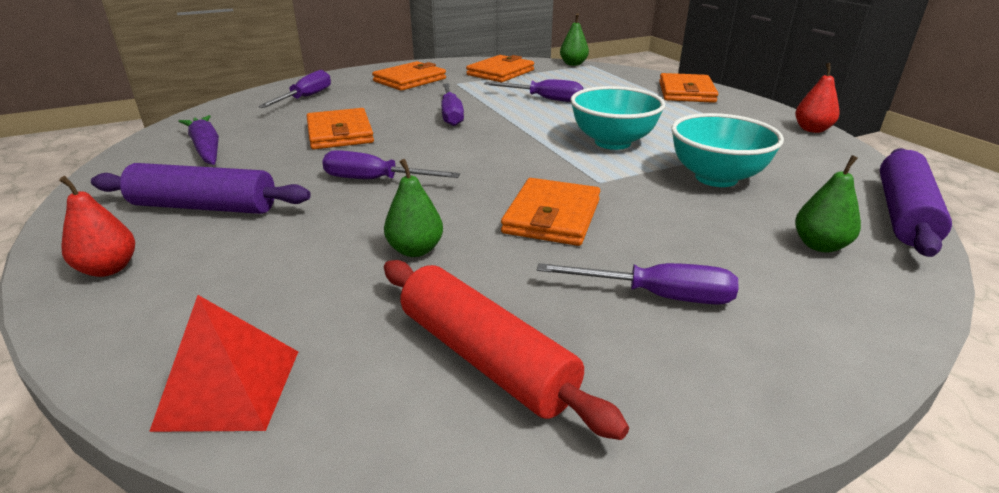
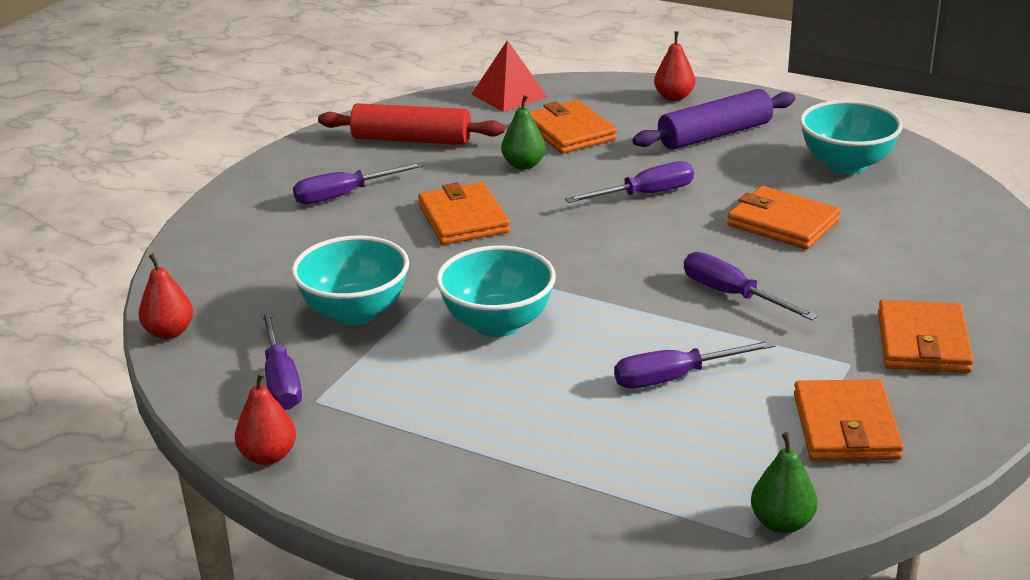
camera: 145 degrees right, 0 degrees up
(206, 148) = (846, 164): purple carrot -> turquoise bowl
(306, 98) = (947, 252): purple screwdriver -> purple screwdriver (281, 380)
(686, 92) = (496, 496): orange wallet -> orange wallet (570, 132)
(819, 245) = (244, 270): green pear -> none
(903, 214) = (169, 332): purple rolling pin -> red pear

